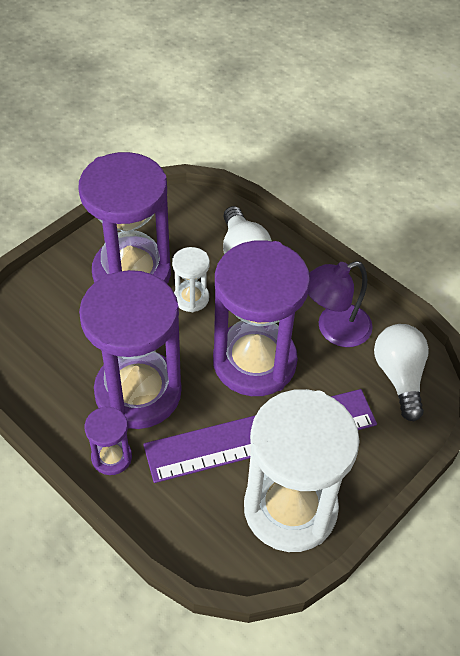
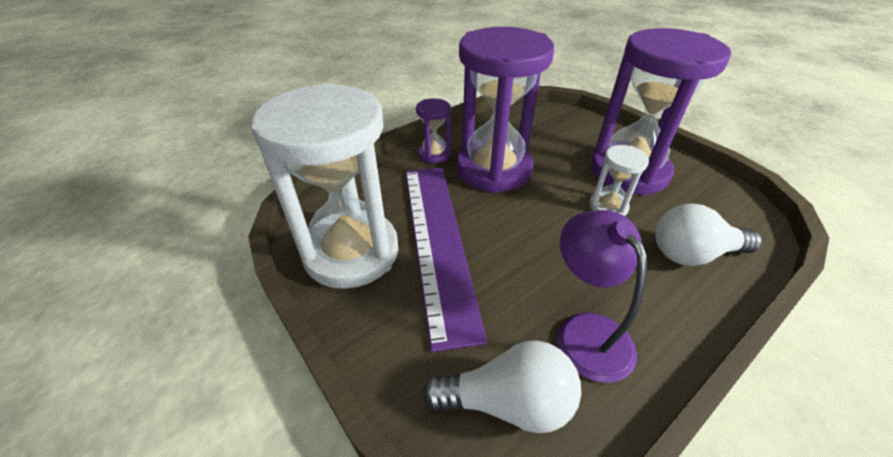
camera: 100 degrees right, 10 degrees down
(254, 362) = (529, 246): purple hourglass -> none

